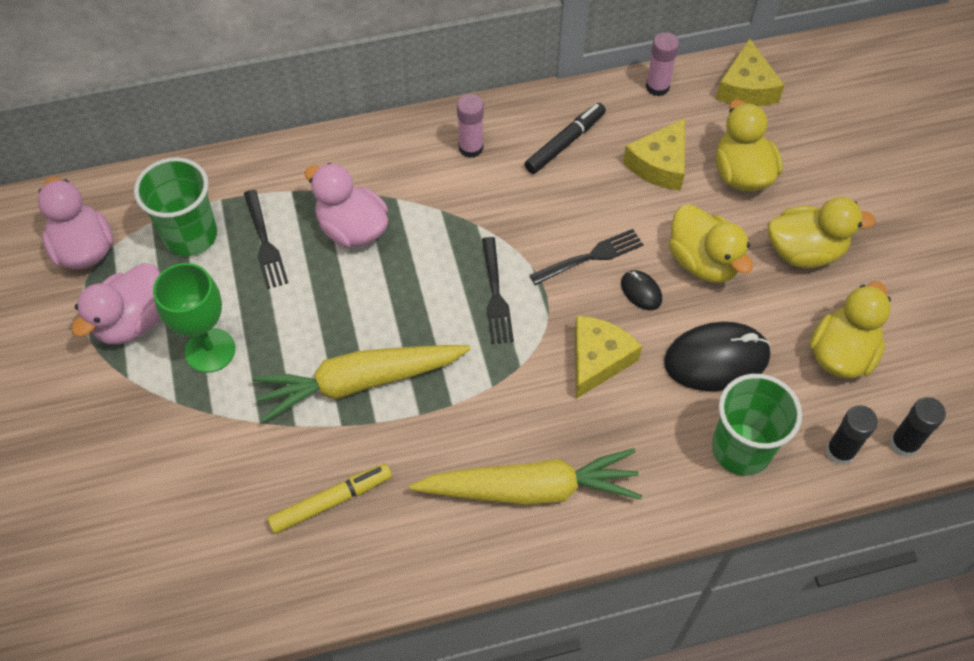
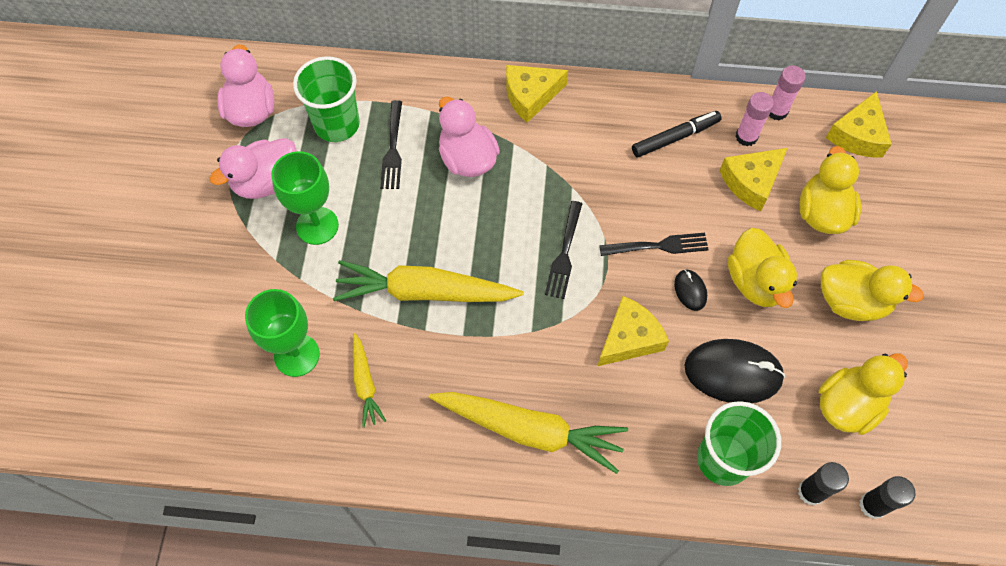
camera: 20 degrees right, 5 degrees up
(240, 496) = (296, 355): none -> green goblet
(331, 501) = (365, 384): yellow marker -> yellow carrot
(395, 144) = (530, 96): none -> yellow cheese
(471, 148) = (592, 118): pink glue stick -> pink glue stick (746, 137)

